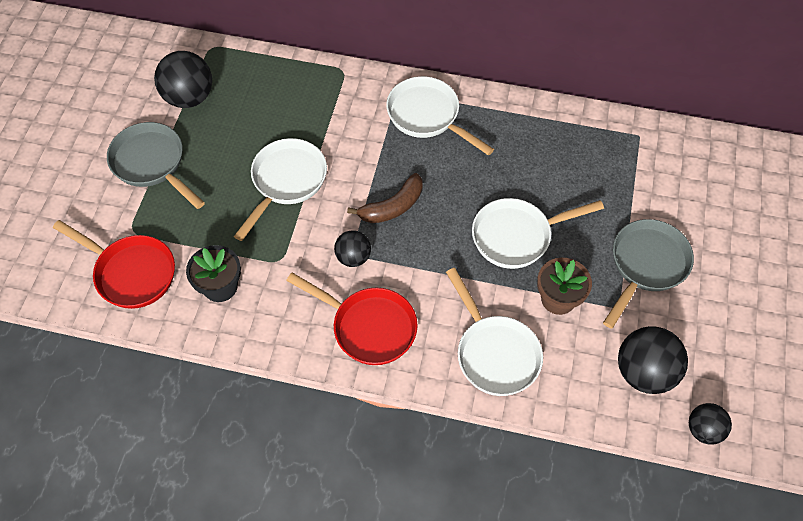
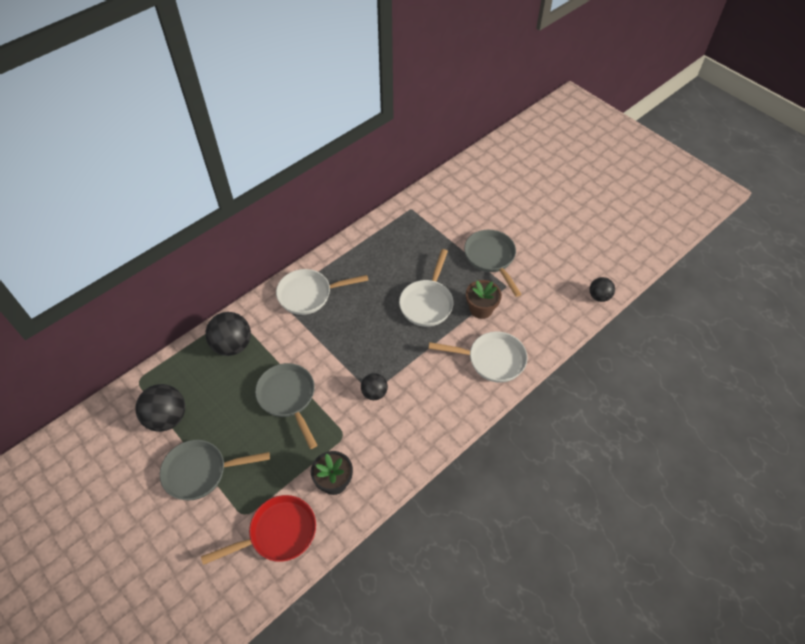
camera: 55 degrees left, 5 degrees down
(286, 182) = (288, 398): white pan -> grey pan
(368, 327) = (428, 413): red pan -> none
(392, 206) = (356, 351): brown banana -> none
(644, 372) = (551, 300): black ball -> black ball (232, 345)

